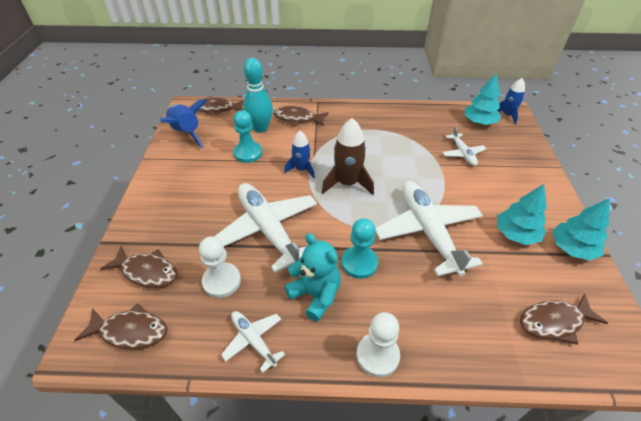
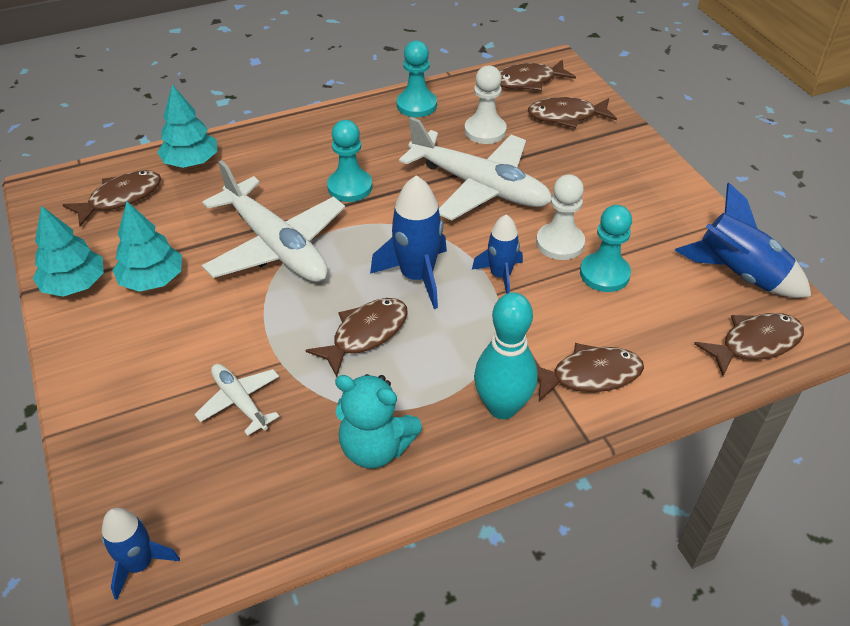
camera: 155 degrees right, 0 degrees up
(254, 340) = (416, 105): white plane -> turquoise pawn
(260, 128) = (634, 328): turquoise bowling pin -> turquoise bowling pin (502, 407)
(315, 295) = (382, 148): turquoise teddy bear -> turquoise teddy bear (375, 447)
(347, 183) = (416, 276): brown rocket -> blue rocket
(377, 355) = (299, 127): white pawn -> white pawn (560, 243)
(390, 163) = (365, 334): none -> brown fish
(479, 122) = (208, 511): turquoise tree -> turquoise tree (191, 162)

